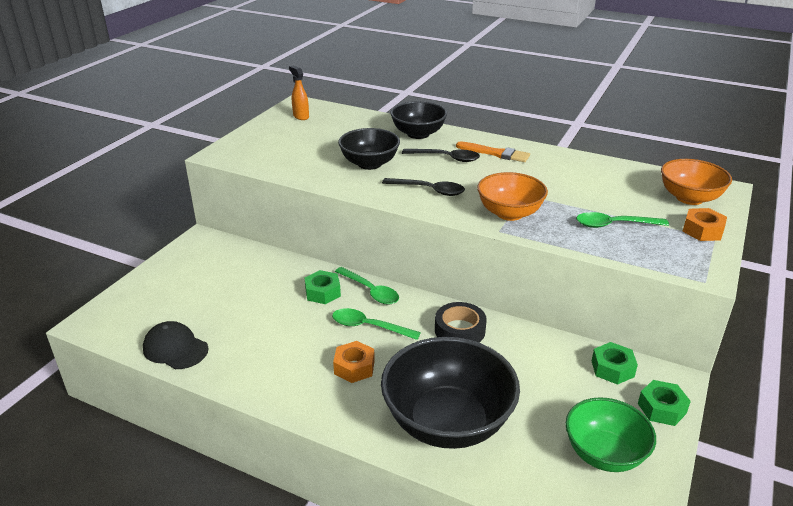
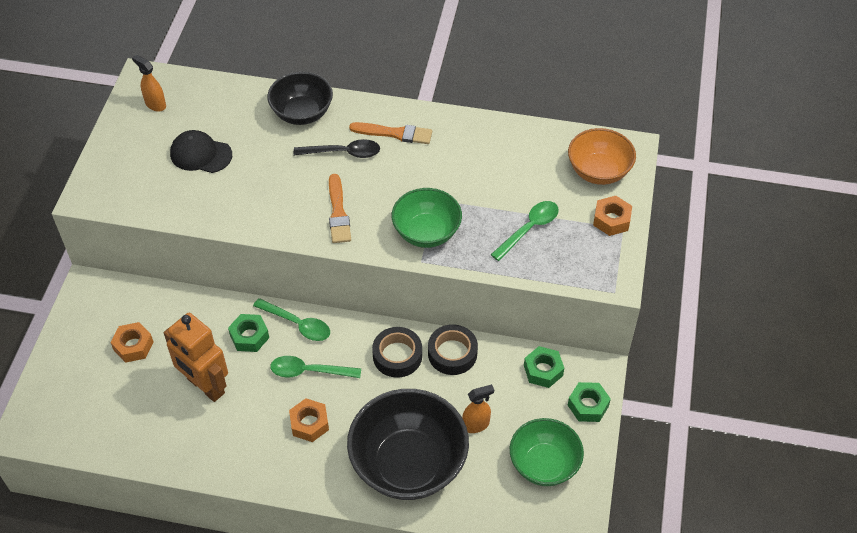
camera: 15 degrees left, 20 degrees up
(175, 349) = (129, 442): black cap -> black cap (200, 154)
(217, 281) = (133, 346): none -> orange nut
(266, 320) = (205, 386): none -> orange robot
(369, 164) = (263, 179): black bowl -> none
(429, 190) = (338, 212): black spoon -> orange brush
(509, 213) = (426, 232): orange bowl -> green bowl
(516, 338) = (452, 353): none -> black tape
(530, 401) = (476, 425): none -> orange spray bottle
(614, 225) = (529, 229): green spoon -> green spoon turned 150 degrees clockwise

